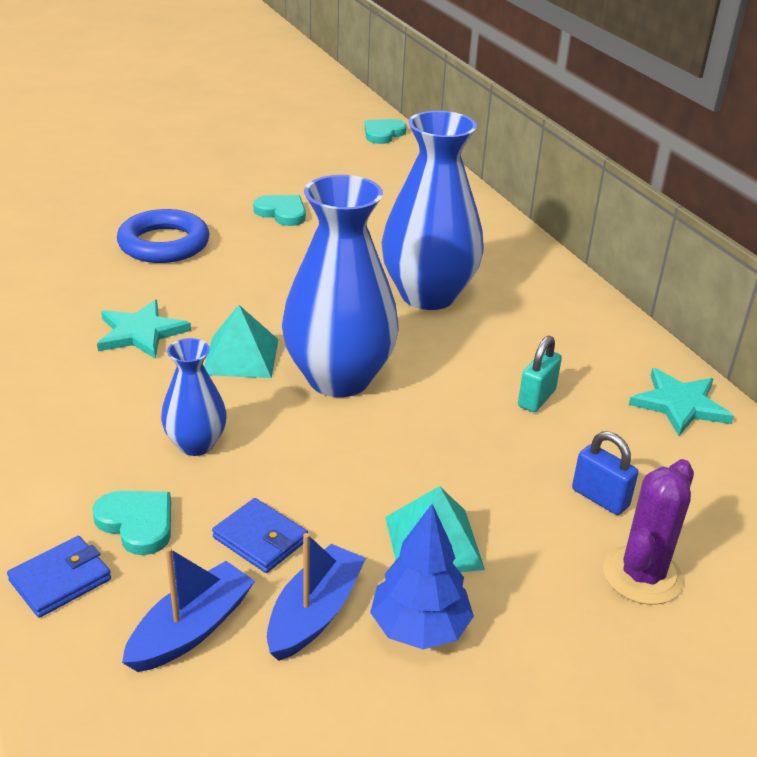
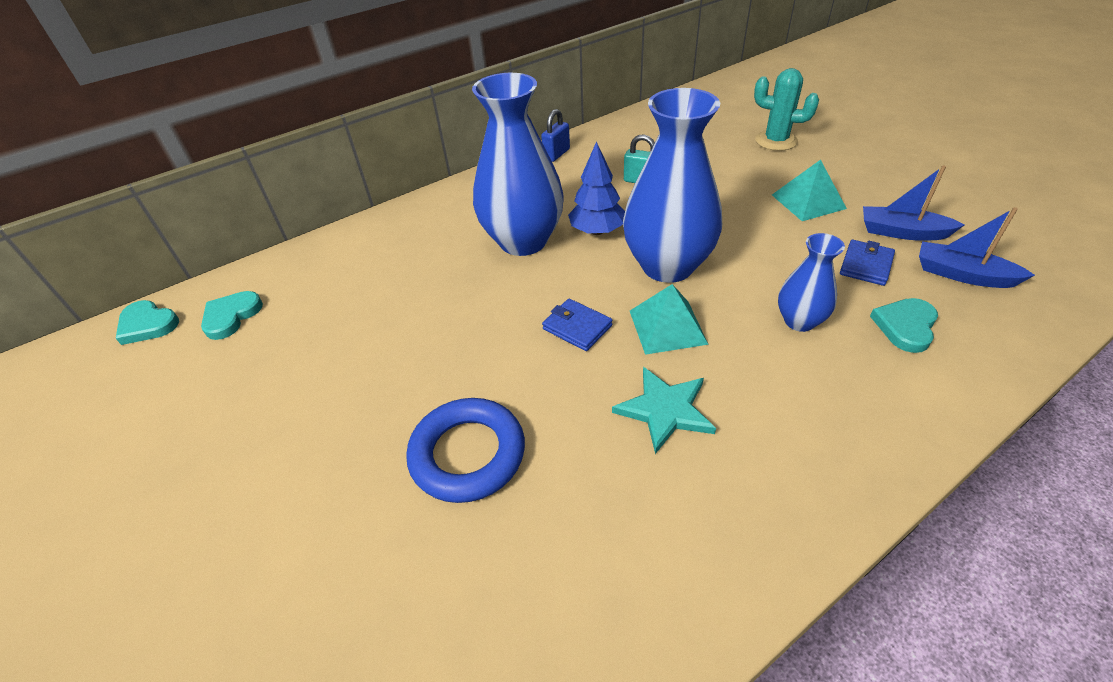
camera: 95 degrees left, 10 degrees up
(60, 580) = (990, 347): blue wallet -> blue wallet (577, 327)
(282, 213) = (372, 366): turquoise heart -> turquoise heart (231, 316)
(419, 628) = (876, 197): blue tree -> blue tree (597, 231)
(600, 498) = (725, 155): blue padlock -> blue padlock (556, 154)
(642, 575) = (776, 141): purple cactus -> turquoise cactus
(680, 404) = (618, 136): turquoise star -> none

